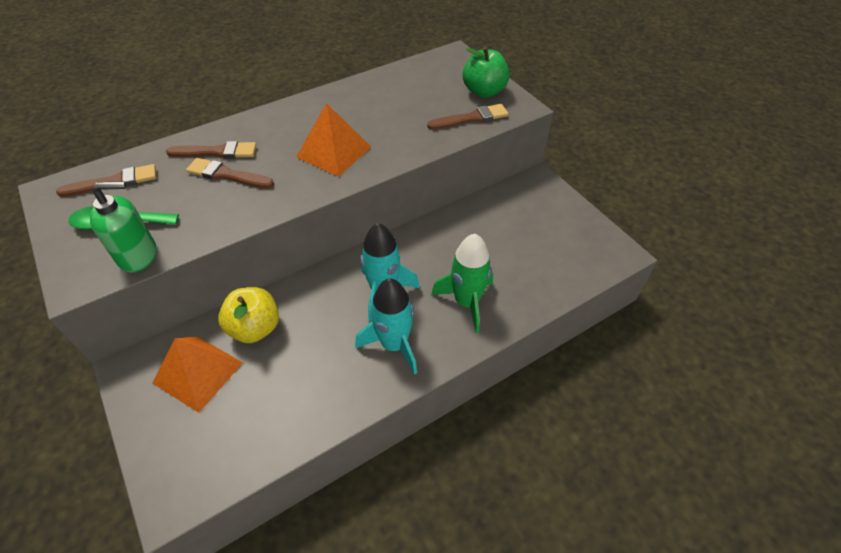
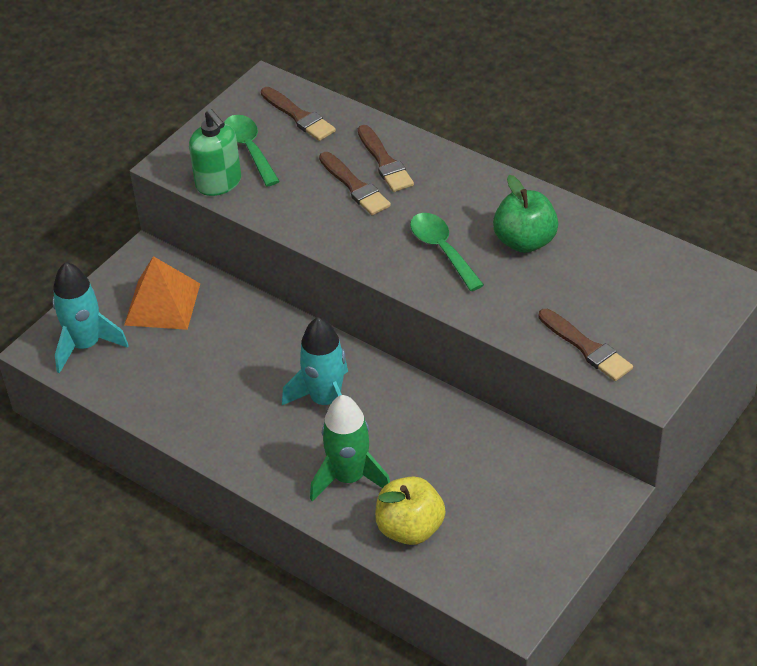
camera: 70 degrees right, 5 degrees down
(227, 175) = (355, 187): brown brush -> brown brush turned 150 degrees clockwise
(255, 328) = (229, 319): yellow apple -> yellow apple (410, 529)
(333, 151) = (442, 250): orange pyramid -> green spoon
(394, 344) = (261, 434): turquoise rocket -> turquoise rocket (86, 345)
(484, 91) = (657, 342): green apple -> green apple (525, 241)

